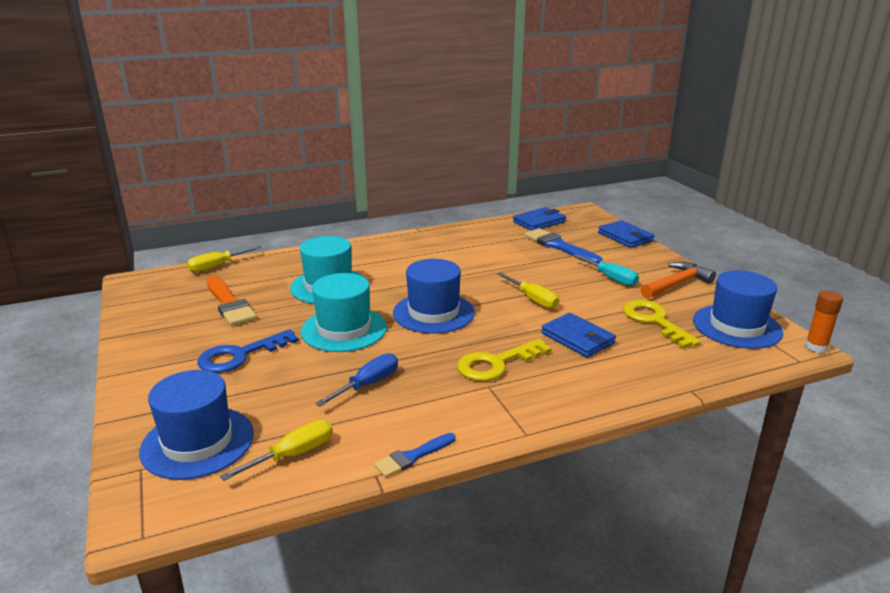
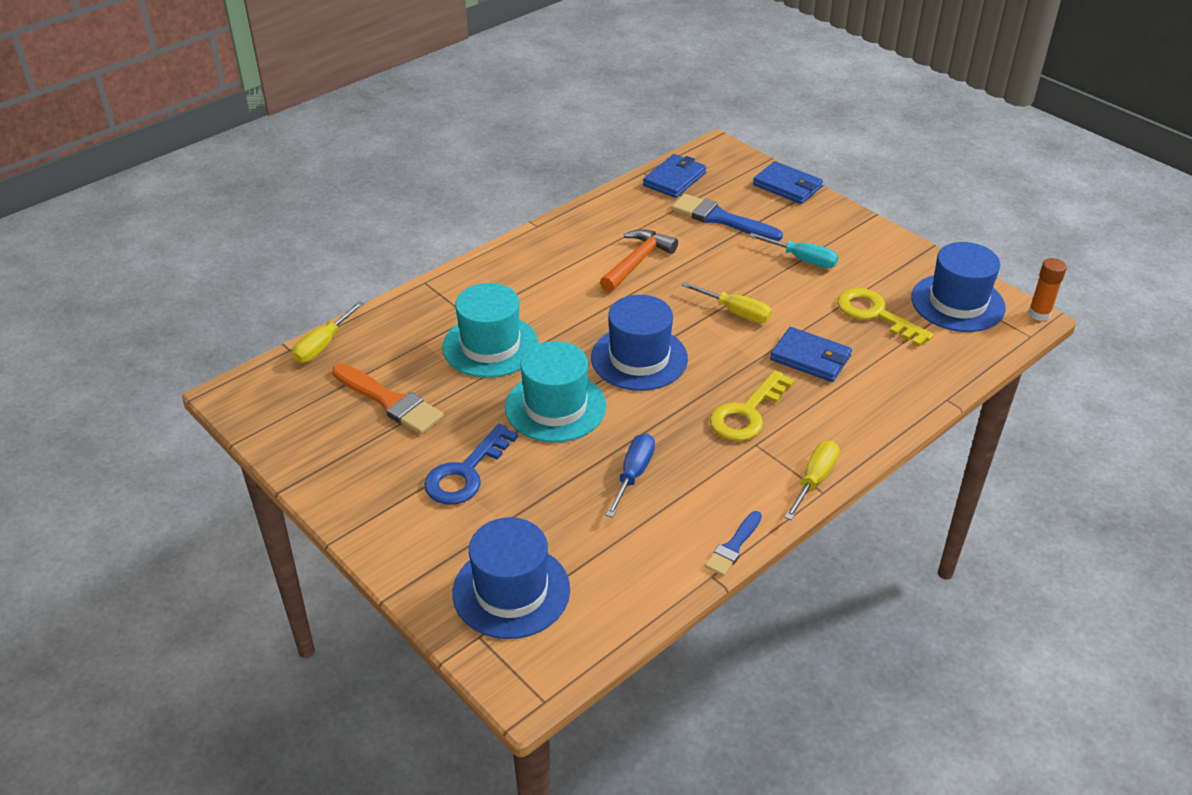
camera: 20 degrees left, 15 degrees up
(293, 455) = (618, 577): yellow screwdriver -> yellow screwdriver (814, 480)
(677, 284) = (875, 253): orange hammer -> orange hammer (637, 261)

